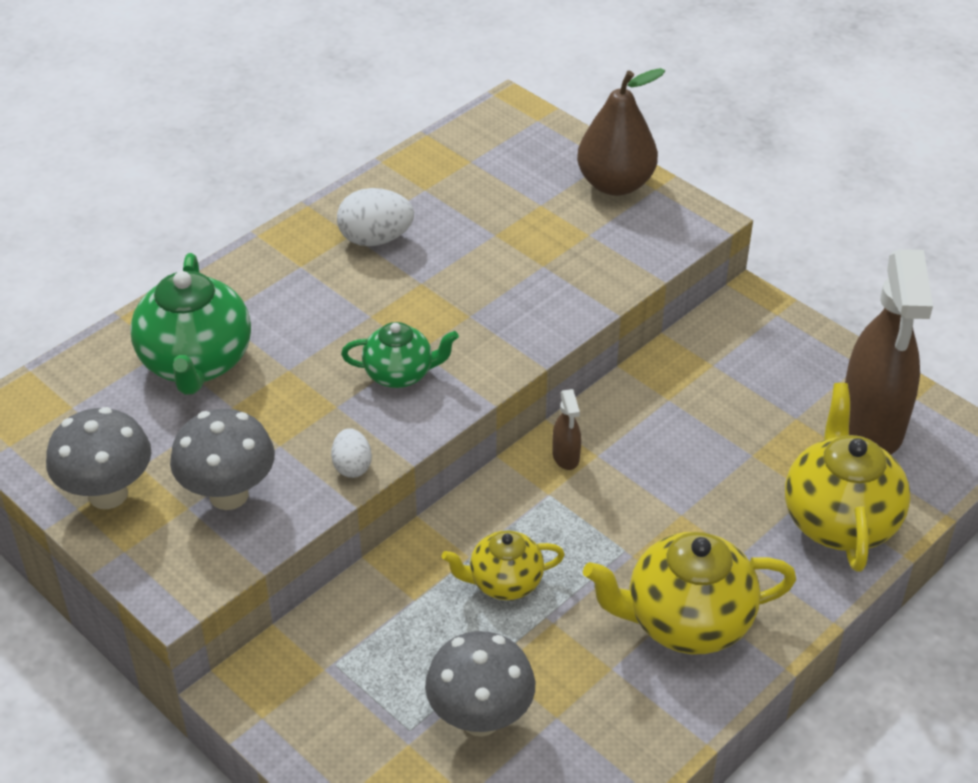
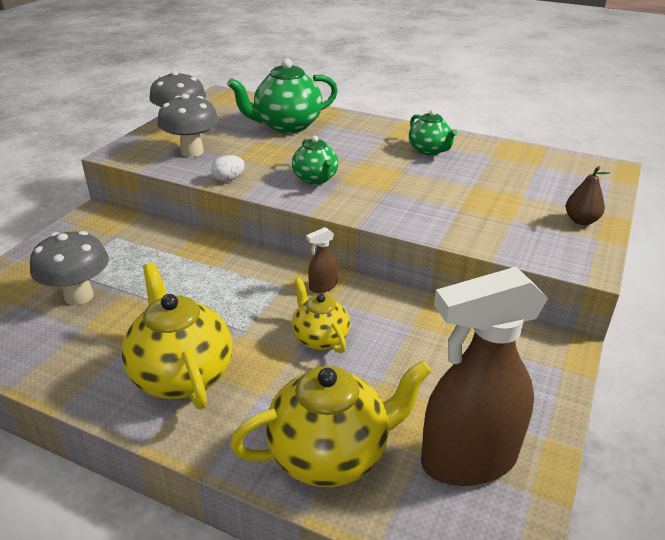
camera: 70 degrees right, 10 degrees down
(375, 239) = (429, 150): white egg -> green teapot
(504, 582) = (196, 283): yellow teapot -> yellow teapot (320, 338)
(615, 184) = (581, 221): brown pear -> brown pear, size x0.55

